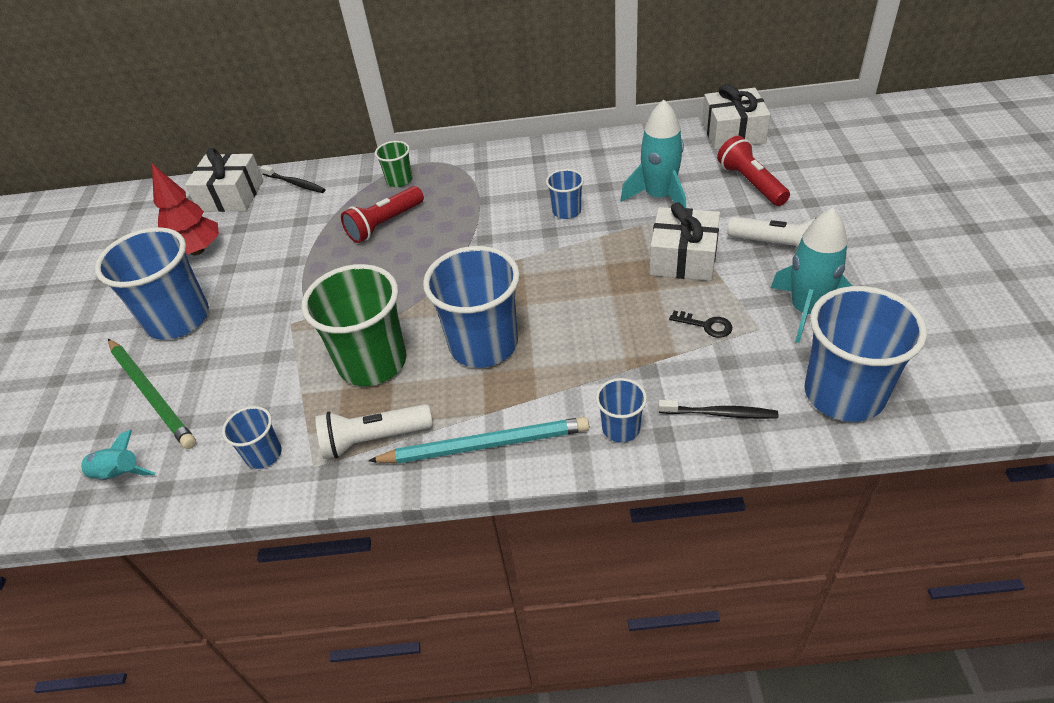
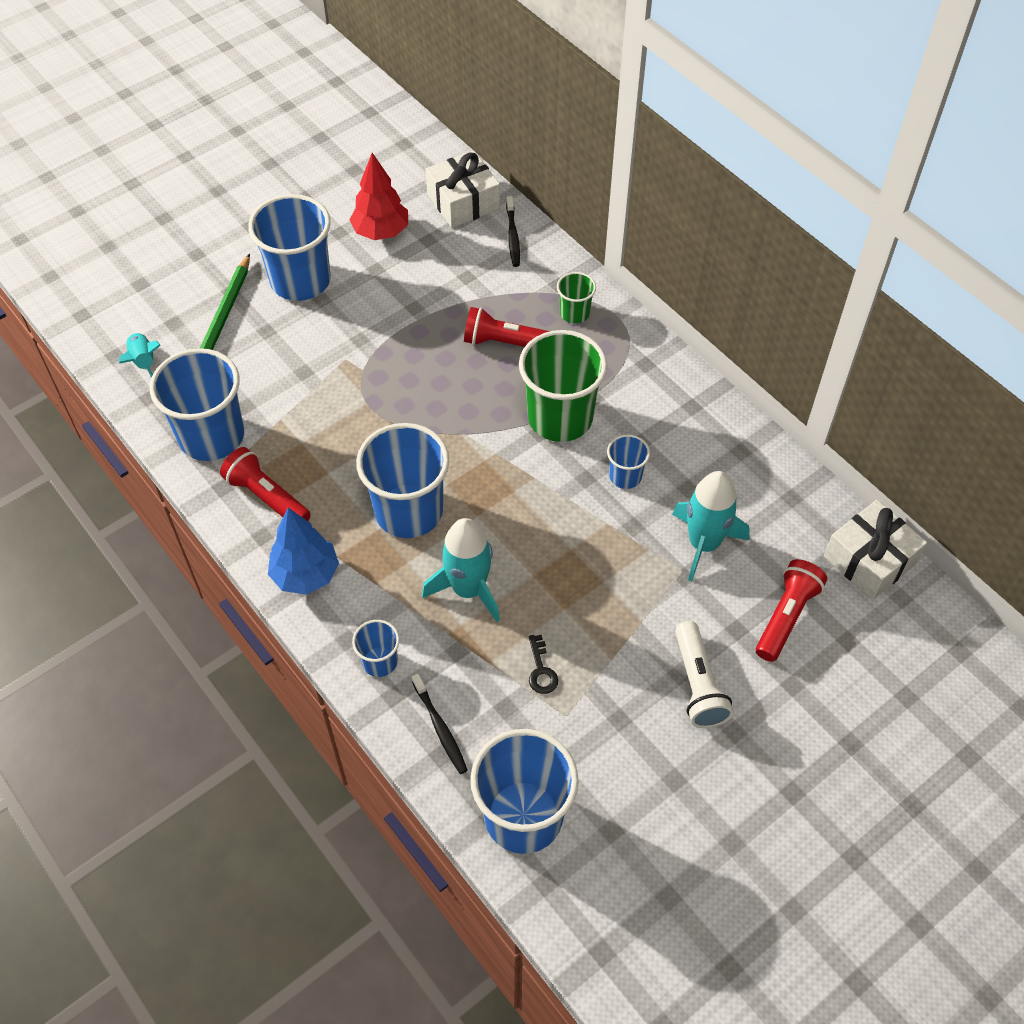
camera: 50 degrees right, 10 degrees up
(263, 454) = (212, 436): blue cup -> blue cup, size x2.05
(372, 362) = (340, 445): green cup -> green cup (560, 418)
(373, 439) = (267, 497): white flashlight -> red flashlight
(484, 445) = (305, 574): turquoise pencil -> blue tree
(683, 258) = (622, 609): white gift -> none
(806, 310) = (616, 745): turquoise rocket -> turquoise rocket (468, 589)

